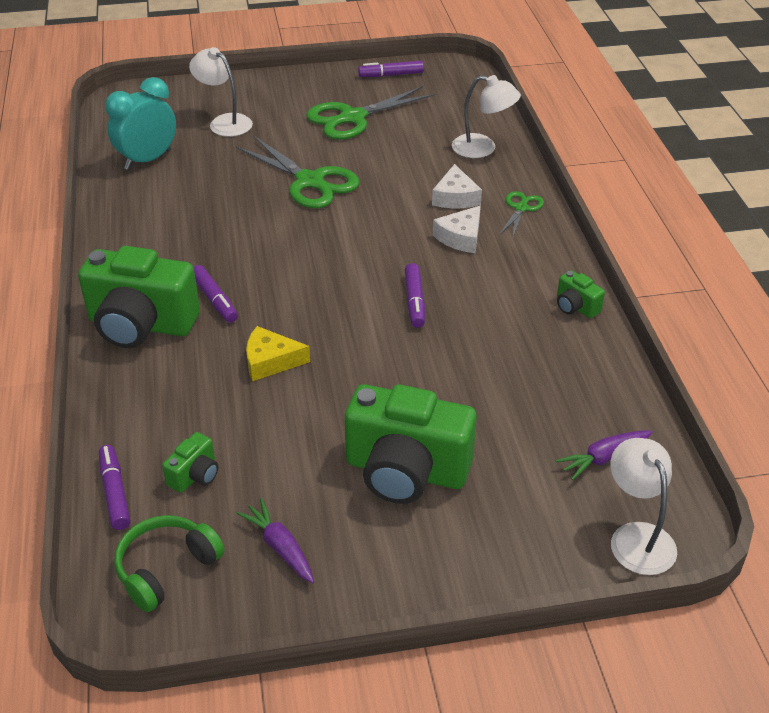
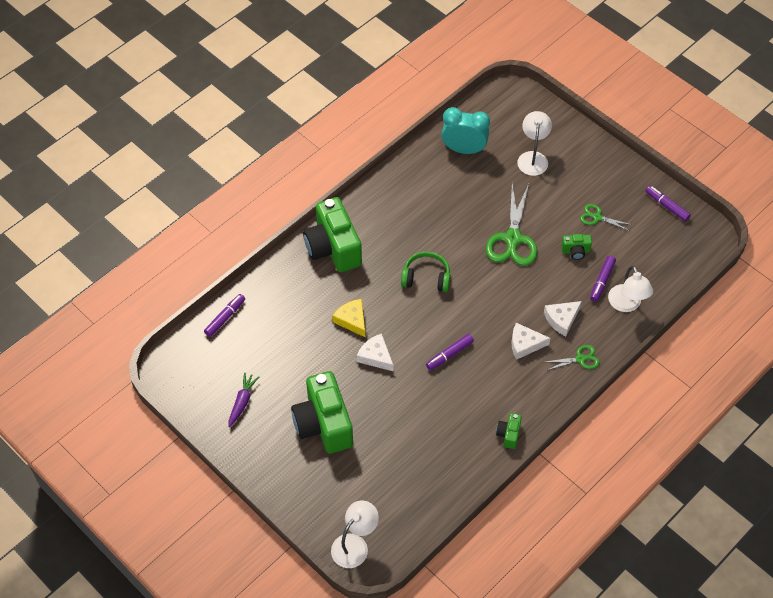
camera: 55 degrees right, 15 degrees up
(166, 568) = (200, 367): green headphones -> green headphones (426, 277)
(195, 475) = (257, 341): green camera -> green camera (575, 251)
(214, 300) = (376, 265): purple marker -> purple marker (602, 281)
(350, 366) = (375, 356): none -> white cheese
(352, 118) = (597, 217): green scissors -> green scissors, size x0.51
(603, 458) = (397, 505): purple carrot -> none

